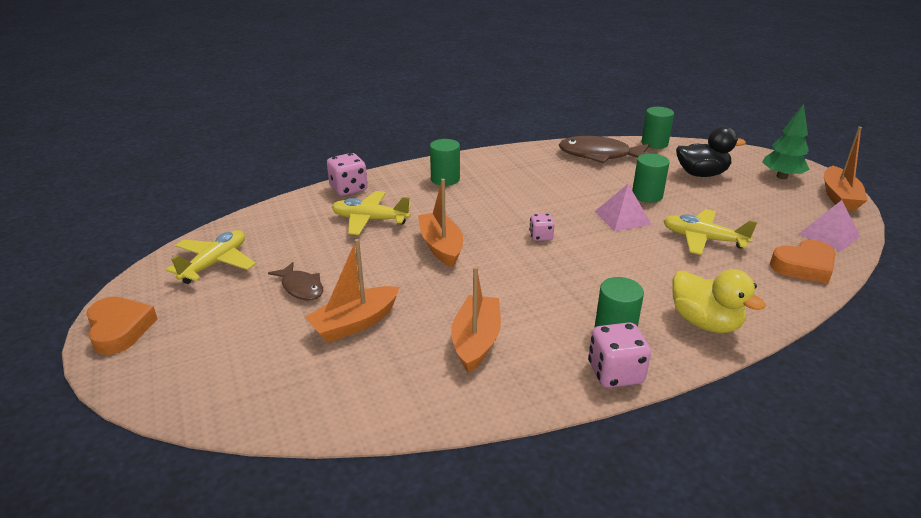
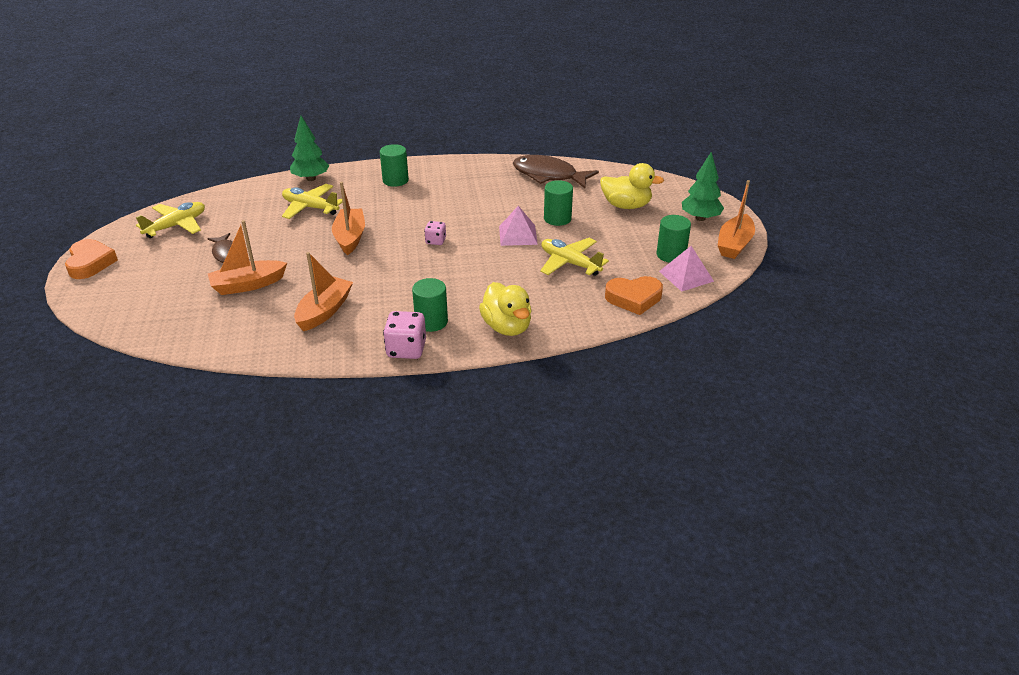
camera: 15 degrees right, 5 degrees up
(348, 189) = (311, 179): pink dice -> green tree
(654, 143) = (611, 170): green cylinder -> green cylinder (671, 255)
(701, 174) = (626, 206): black duck -> yellow duck

